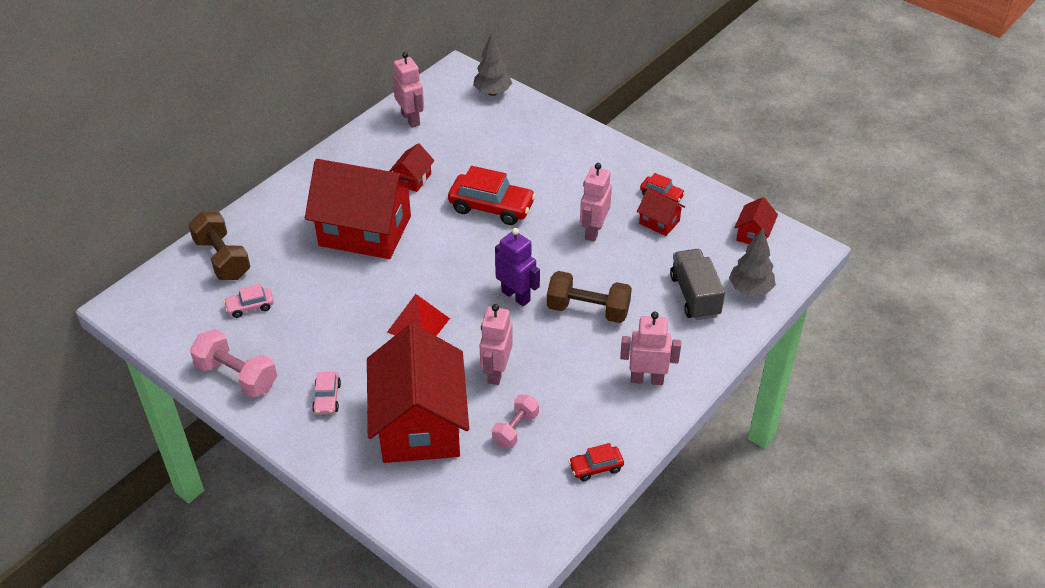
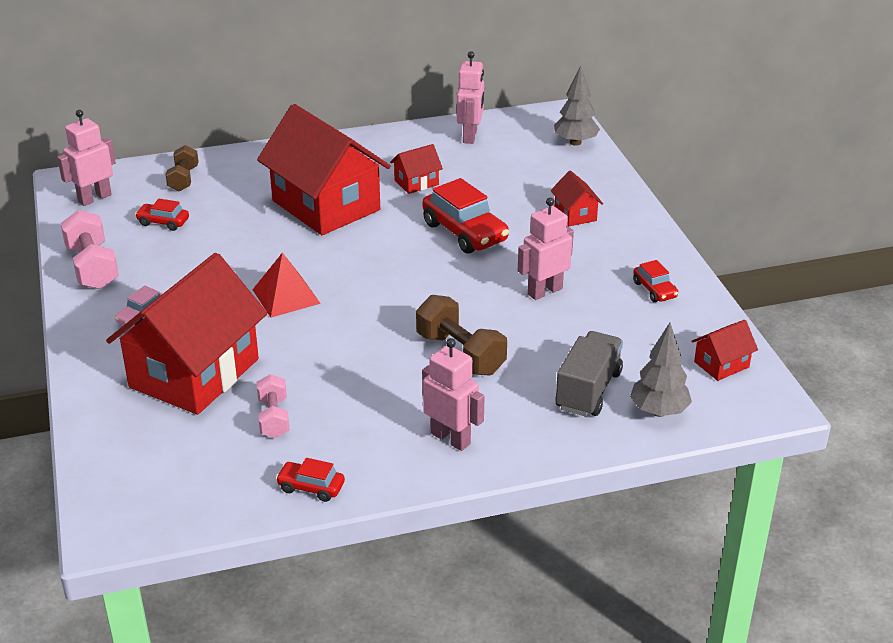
camera: 35 degrees right, 10 degrees down
(222, 259) = (183, 179): brown dumbbell -> brown dumbbell, size x0.64
(250, 307) = (163, 222): pink car -> red car
(496, 372) = (311, 364): pink robot -> pink robot (94, 198)
(515, 429) = (274, 418): pink dumbbell -> pink dumbbell turned 75 degrees counterclockwise
(516, 296) = (403, 312): purple robot -> none
(659, 222) = (624, 311): red house -> red house (575, 214)

